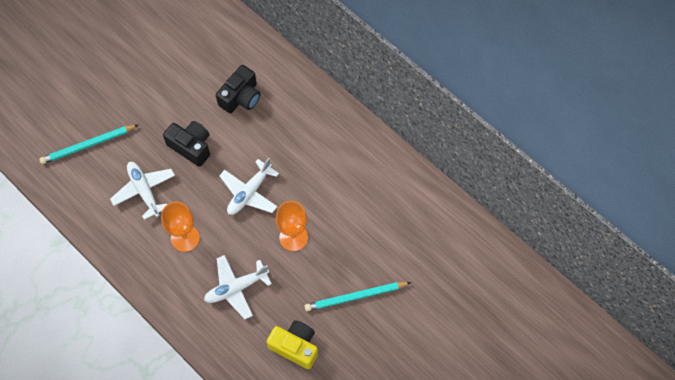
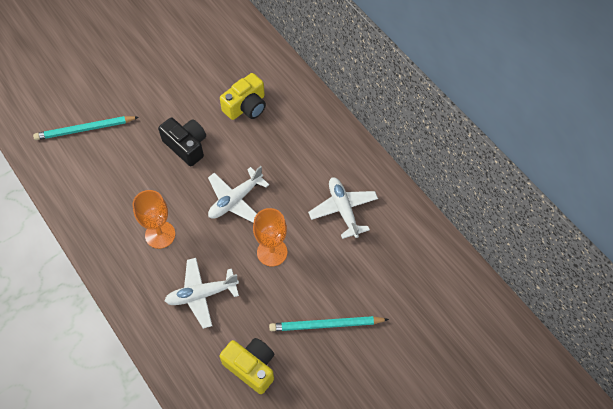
camera: 10 degrees right, 5 degrees down
(144, 191) = (130, 181): white plane -> white plane (343, 210)
(241, 97) = (246, 106): black camera -> yellow camera

